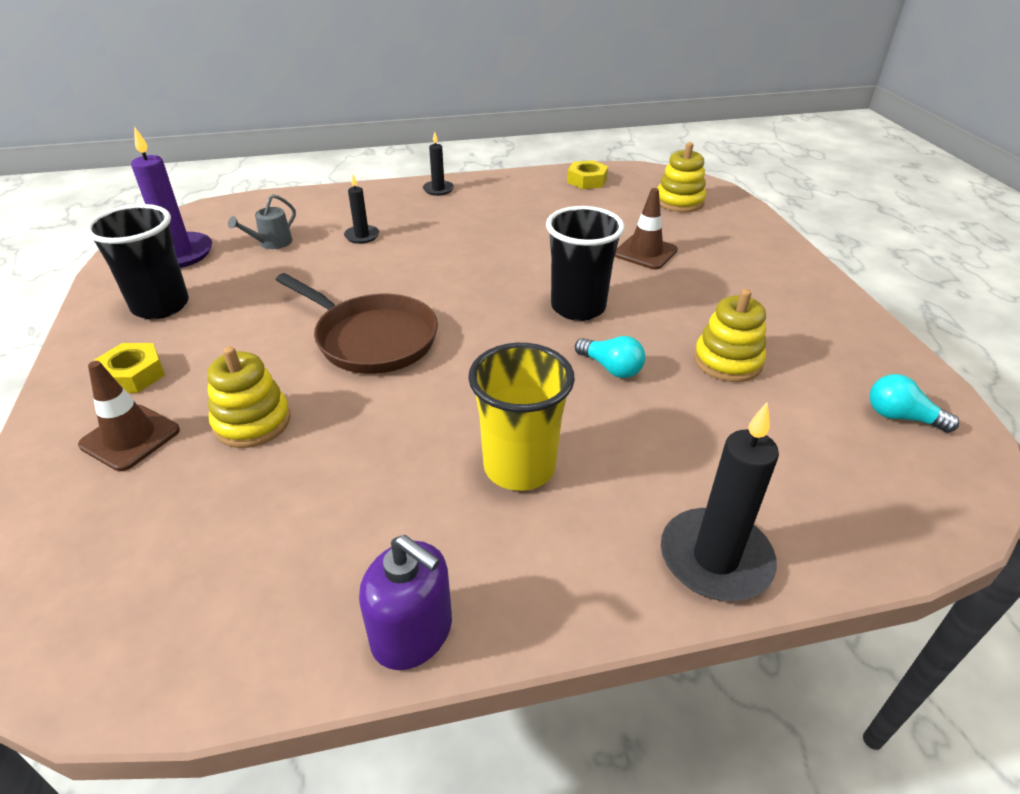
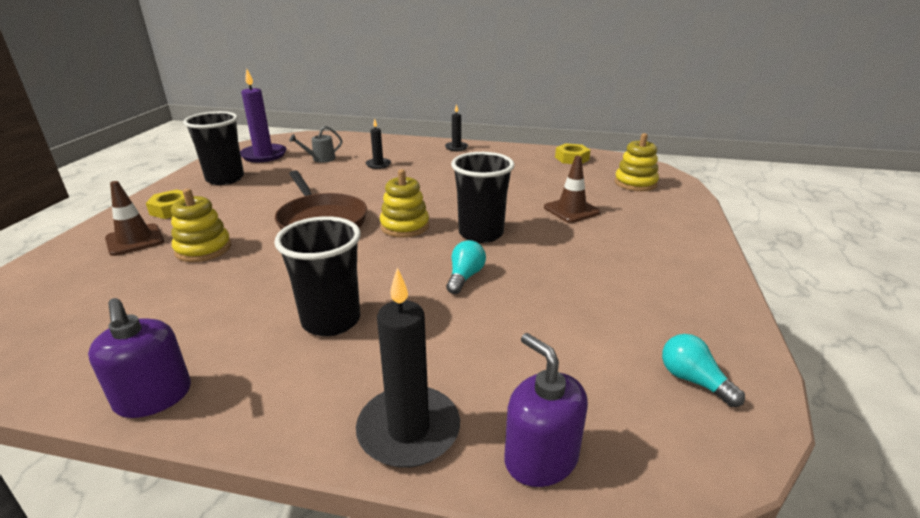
camera: 25 degrees right, 10 degrees down
(519, 467) = (331, 320): yellow cup -> black cup
(611, 368) = (465, 277): turquoise light bulb -> turquoise light bulb turned 135 degrees counterclockwise
(727, 361) = (566, 296): yellow stacking toy -> yellow stacking toy (404, 226)
(848, 539) = (541, 458): none -> purple soap dispenser

